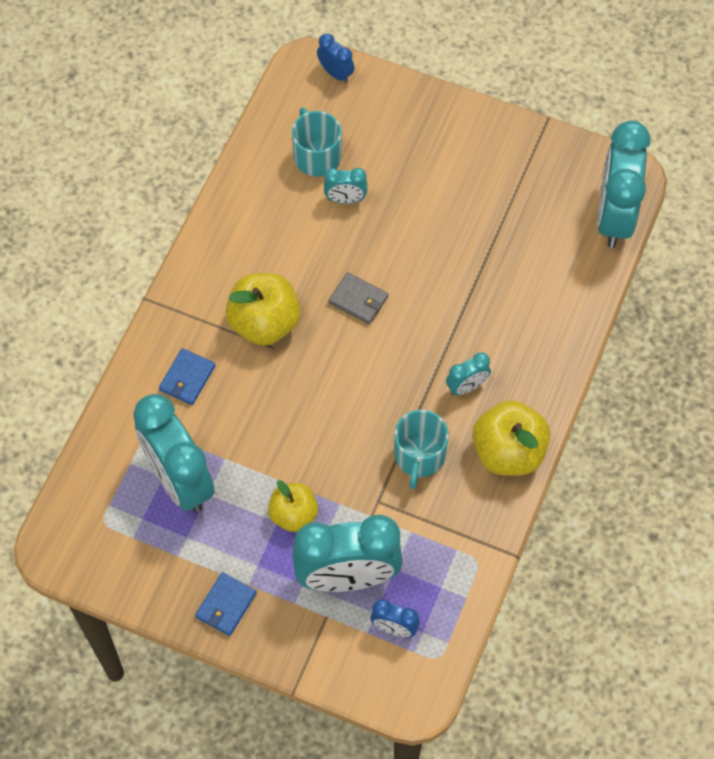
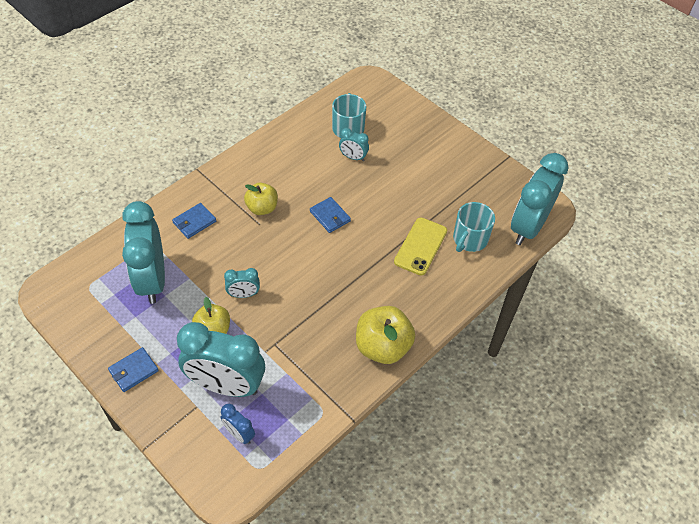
camera: 20 degrees right, 10 degrees down
(264, 323) = (262, 208): yellow apple -> yellow apple, size x0.64
(336, 73) = (384, 89): blue clock -> none
(358, 300) = (330, 216): grey wallet -> blue wallet
(419, 456) = (319, 326): turquoise mug -> turquoise mug (469, 239)
(467, 387) = (375, 294): turquoise clock -> turquoise clock (243, 294)
(493, 297) = (420, 246): none -> yellow phone

